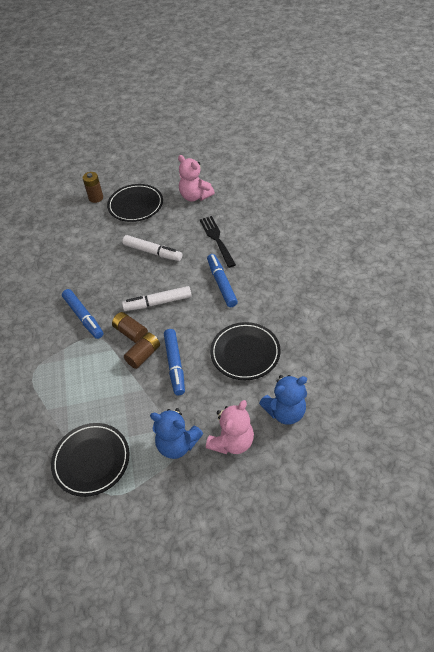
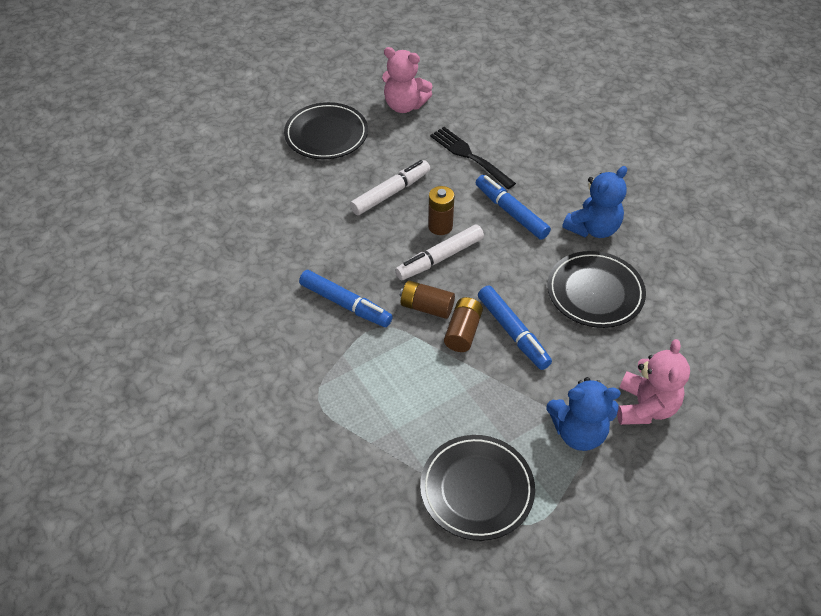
camera: 25 degrees left, 0 degrees up
(96, 198) = (260, 136): brown battery -> brown battery (440, 226)
(153, 252) = (391, 193): white marker -> white marker turned 45 degrees counterclockwise
(285, 412) = (687, 350): blue teddy bear -> blue teddy bear (593, 228)

